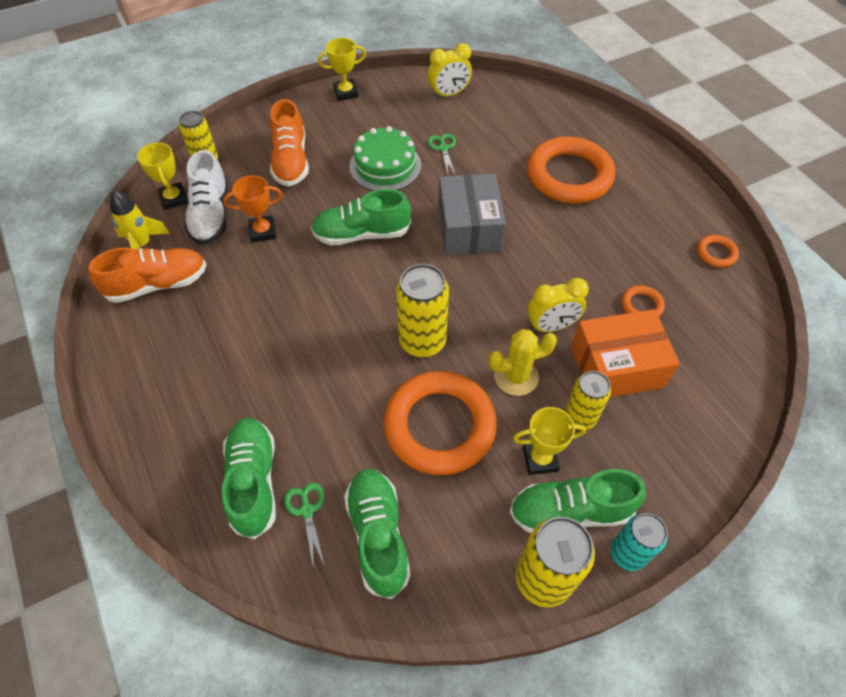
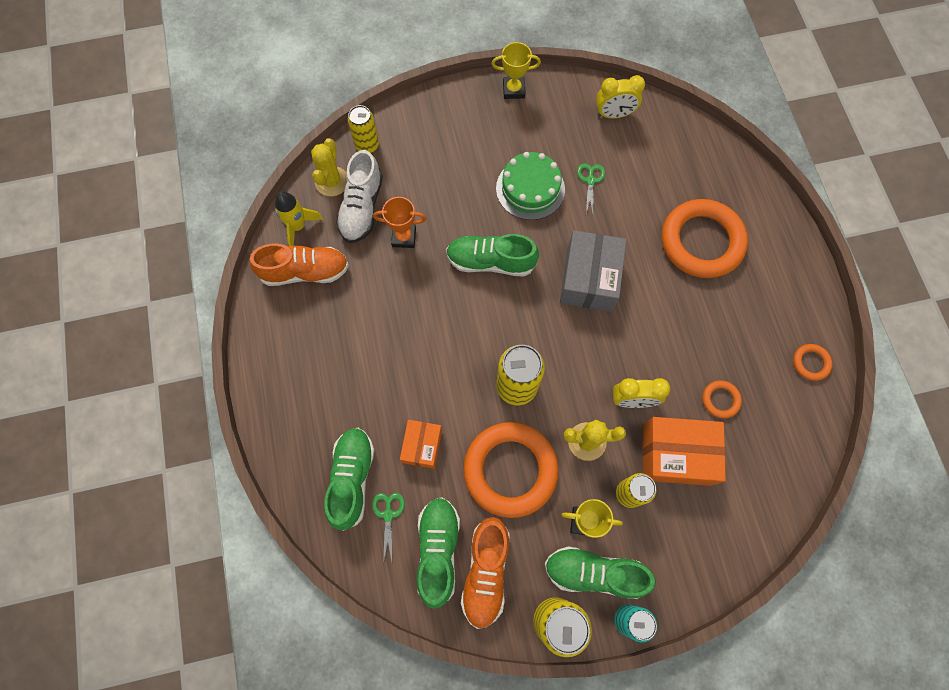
camera: 15 degrees right, 15 degrees up
(174, 199) = (332, 181): yellow trophy -> yellow cactus
(291, 161) = (444, 163): orange shoe -> orange shoe (486, 572)
(330, 426) = (422, 446): none -> orange box

